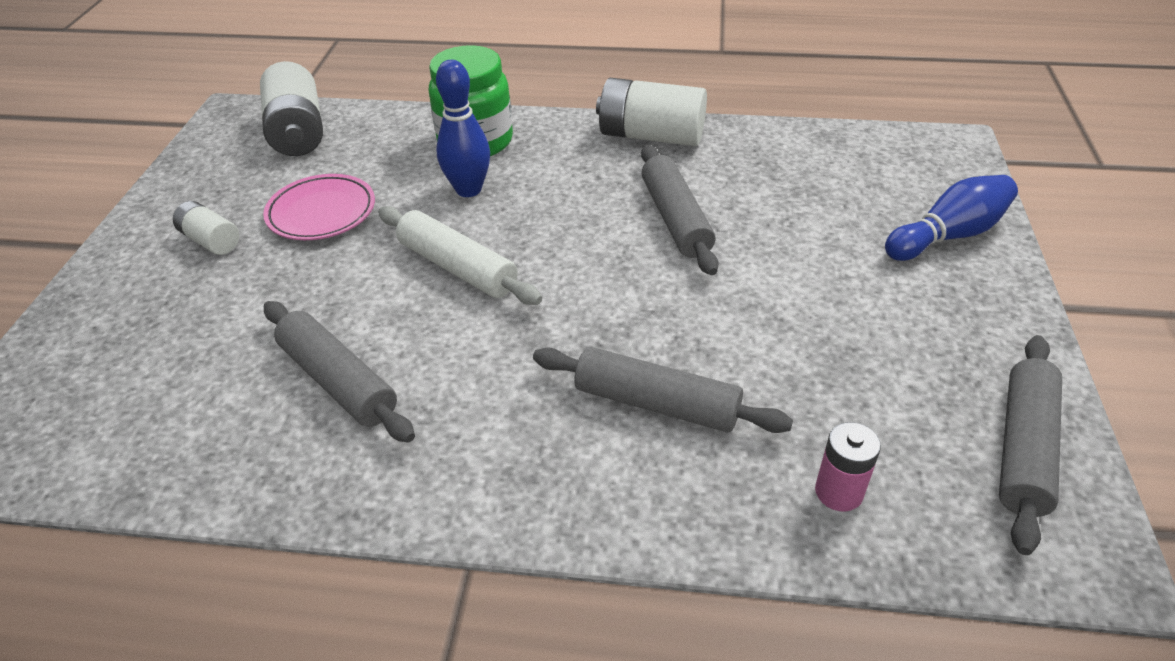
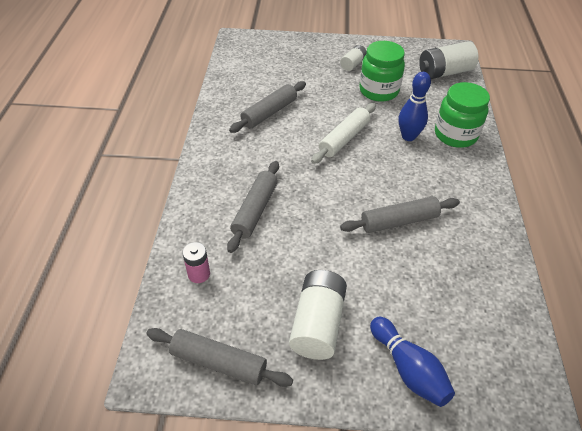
camera: 85 degrees right, 5 degrees up
(321, 213) = (378, 91): pink plate -> green jar
(651, 136) = (487, 211): white battery -> white battery (318, 323)

